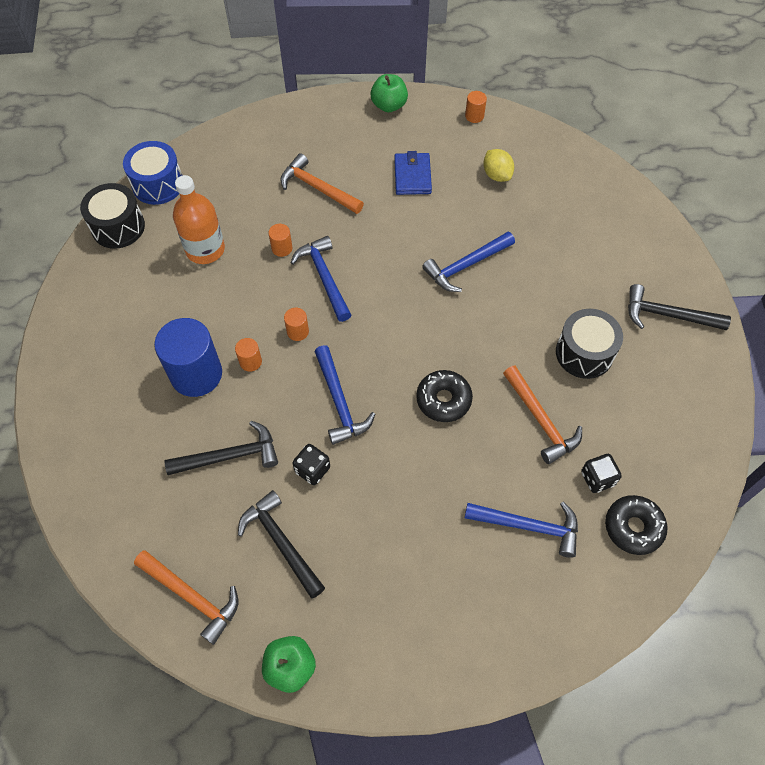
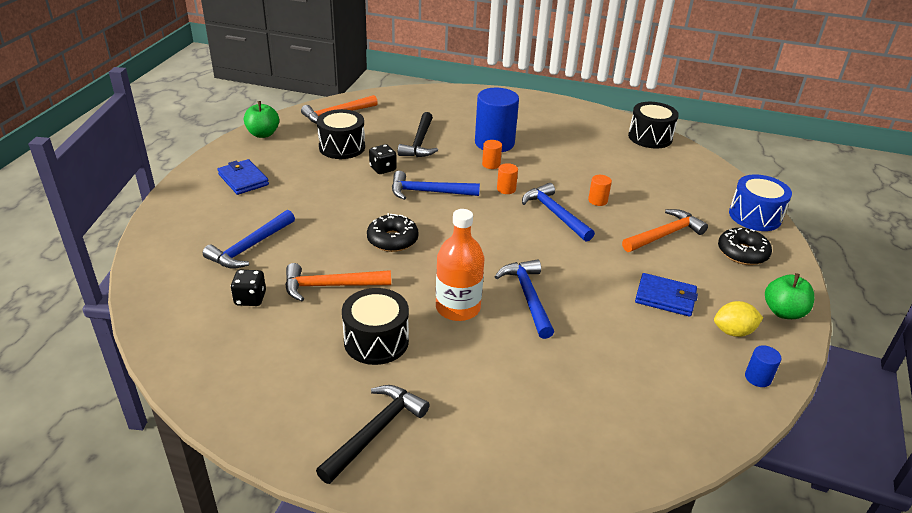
camera: 110 degrees right, 25 degrees down
(158, 184) = (692, 160): blue drum -> blue drum (755, 216)
(205, 249) = (611, 167): orange bottle -> orange bottle (458, 308)
(281, 542) = (342, 147): black hammer -> black drum
(324, 277) = (555, 214): blue hammer -> blue hammer turned 120 degrees counterclockwise
(412, 618) = (243, 179): none -> blue wallet
(474, 116) = (758, 378): orange cylinder -> blue cylinder
(496, 175) = (649, 363): yellow lemon -> yellow lemon (733, 332)
(633, 527) = (191, 302): black donut -> black donut (742, 253)

